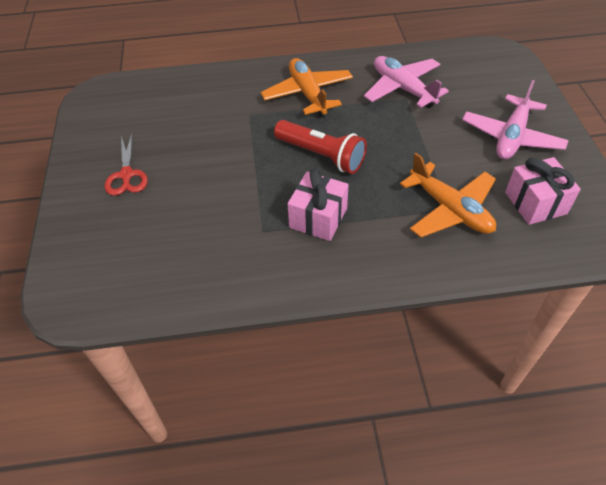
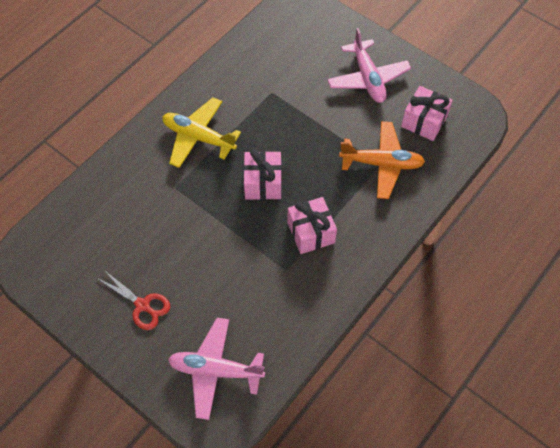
camera: 45 degrees left, 10 degrees up
(308, 94) = (198, 137): orange plane -> yellow plane
(321, 155) = (263, 183): red flashlight -> pink gift
(403, 88) = (261, 85): pink plane -> pink plane (215, 370)

